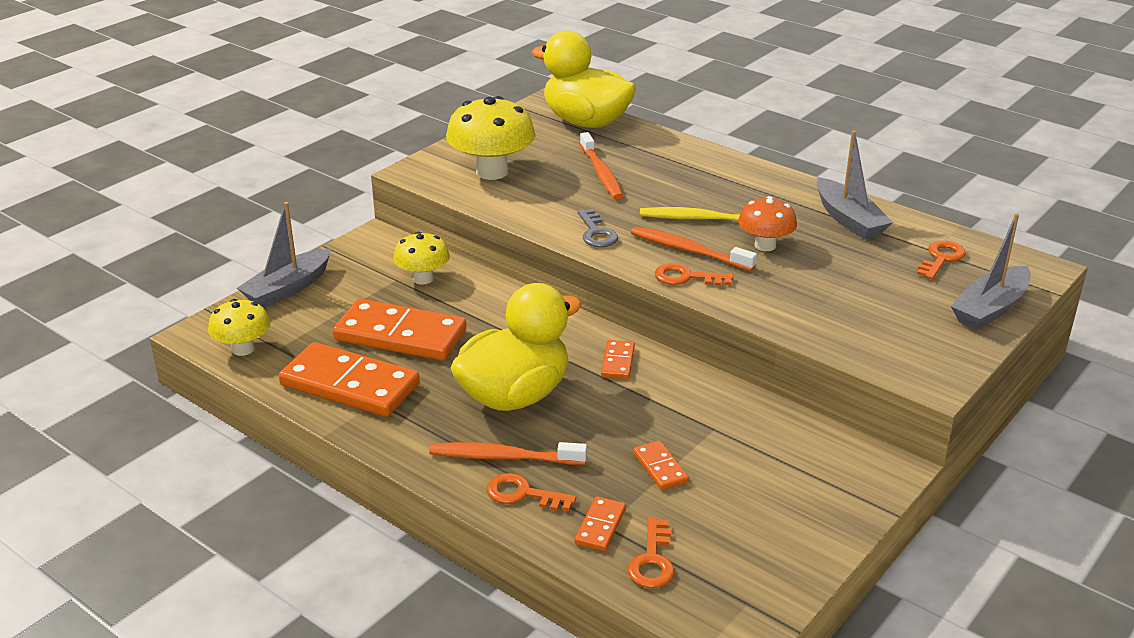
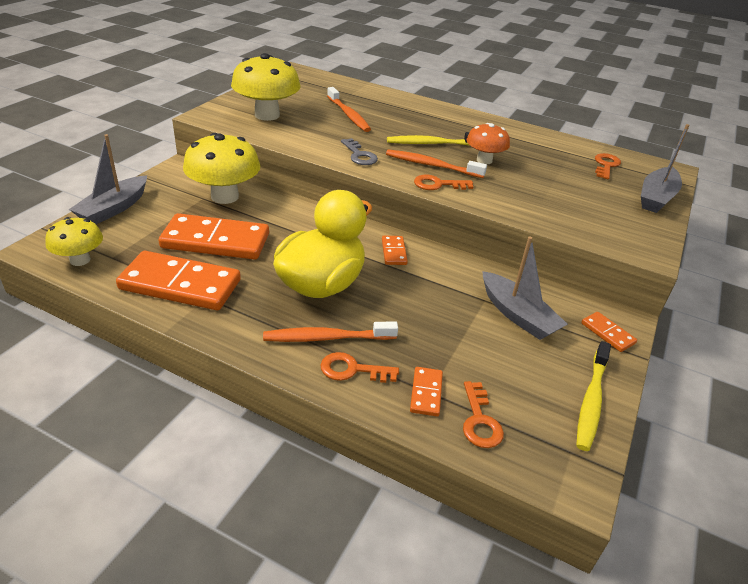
camera: 15 degrees left, 5 degrees up
(423, 279) = (225, 196): yellow mushroom -> yellow mushroom, size x1.67
(586, 122) = (326, 82): yellow duck -> none
(660, 468) = (456, 336): orange domino -> orange domino (607, 333)
(798, 554) = (591, 401): none -> yellow toothbrush
(849, 219) = (532, 141): grey boat -> grey boat (517, 315)

